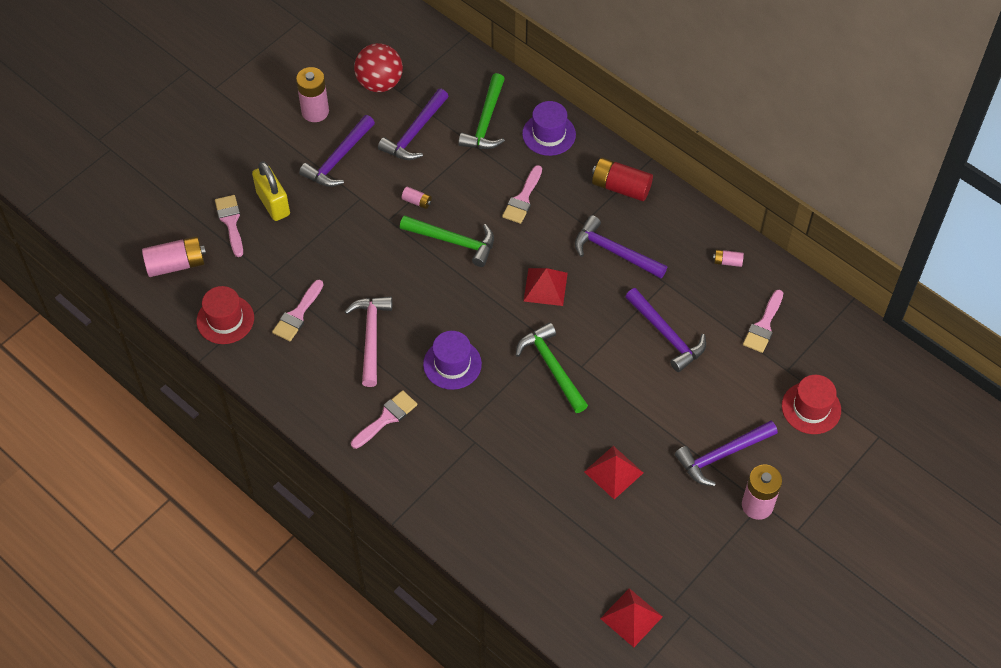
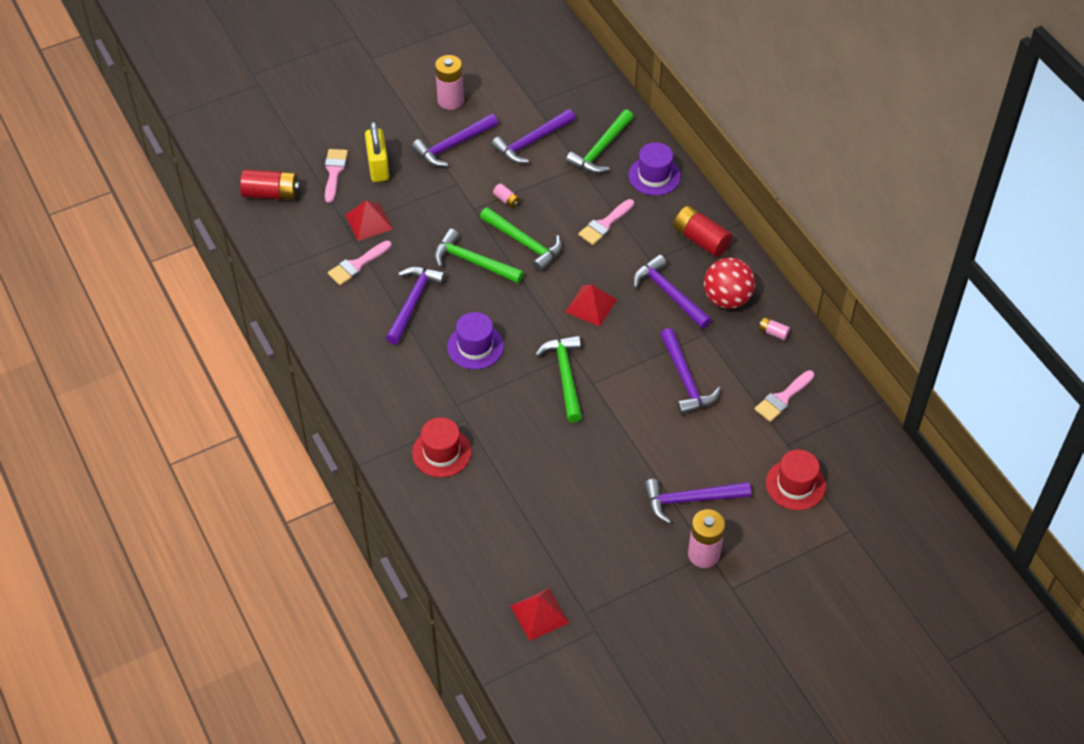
camera: 20 degrees right, 5 degrees down
(176, 264) = (271, 194): pink battery -> red battery
(225, 319) = (292, 251): red hat -> red hat (441, 452)
(371, 337) = (413, 302): pink hammer -> purple hammer
(380, 83) = (519, 92): red ball -> red ball (727, 299)
(386, 418) = (395, 374): pink brush -> none
(412, 276) = (473, 262): none -> green hammer
(613, 472) = (581, 483): red pyramid -> red pyramid (369, 222)

